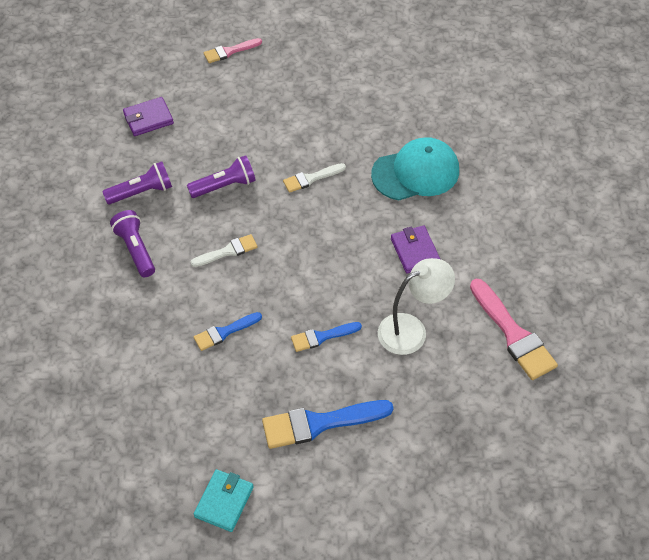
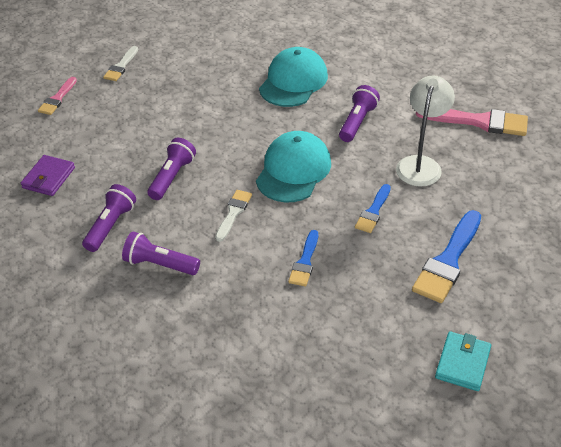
camera: 45 degrees left, 10 degrees down
(224, 502) = (462, 363): turquoise wallet -> turquoise wallet turned 45 degrees clockwise
(311, 178) = (229, 130): white brush -> white brush (121, 66)
(312, 252) = (293, 170): none -> turquoise cap
(415, 251) = (357, 122): purple wallet -> purple flashlight

